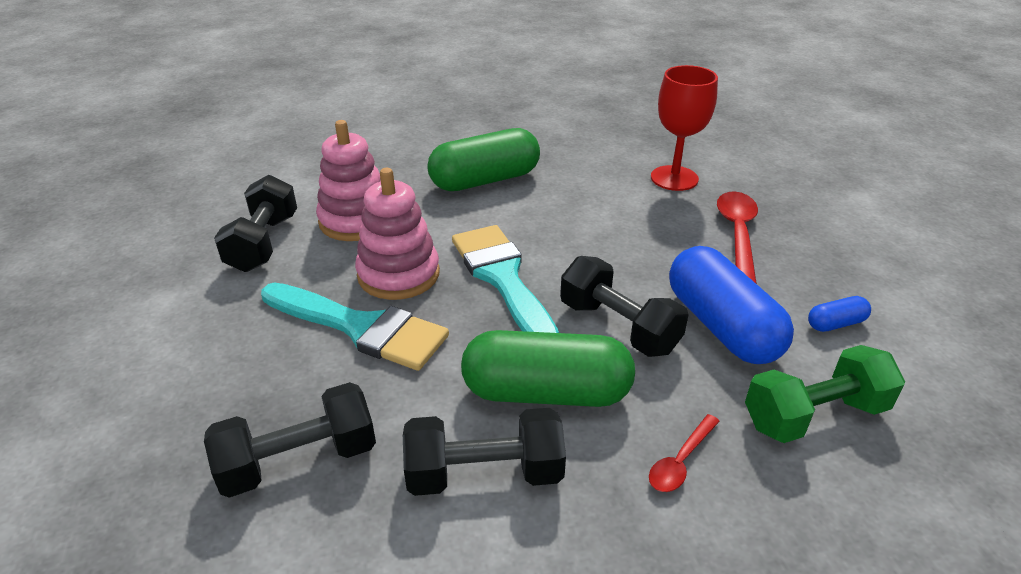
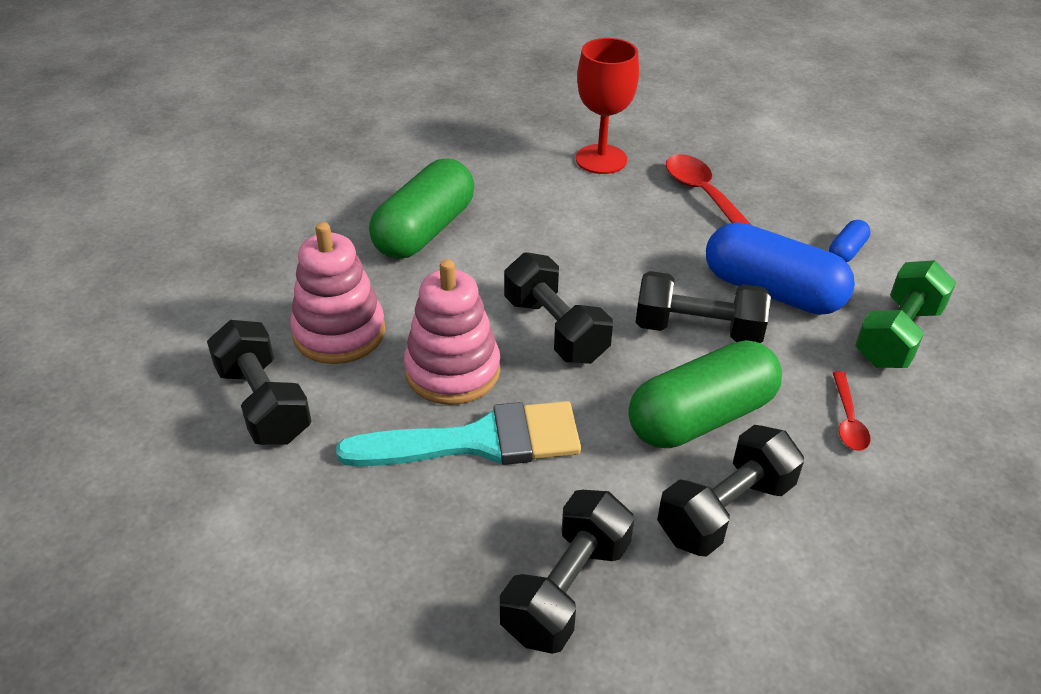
camera: 35 degrees left, 5 degrees up
(503, 278) = (555, 329): turquoise brush -> black dumbbell

